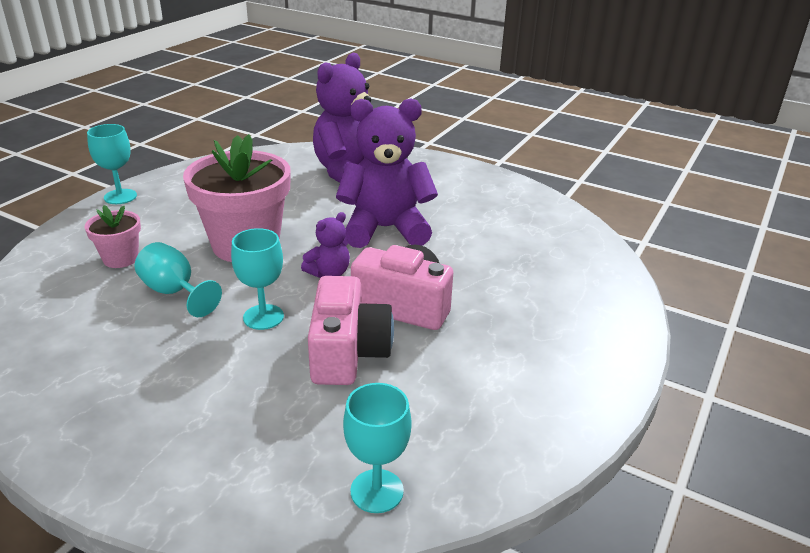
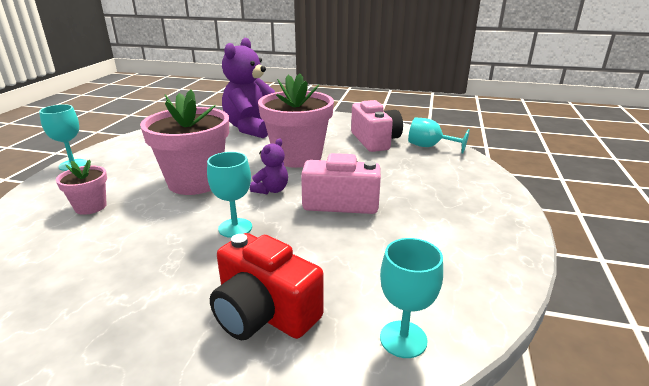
camera: 15 degrees left, 5 degrees down
(174, 292) = (150, 223): turquoise goblet -> turquoise goblet (429, 147)
(247, 427) = (264, 313): none -> red camera
(348, 353) = (317, 240): pink camera -> pink camera (375, 141)
(385, 229) = (297, 157): purple teddy bear -> pink flower pot

